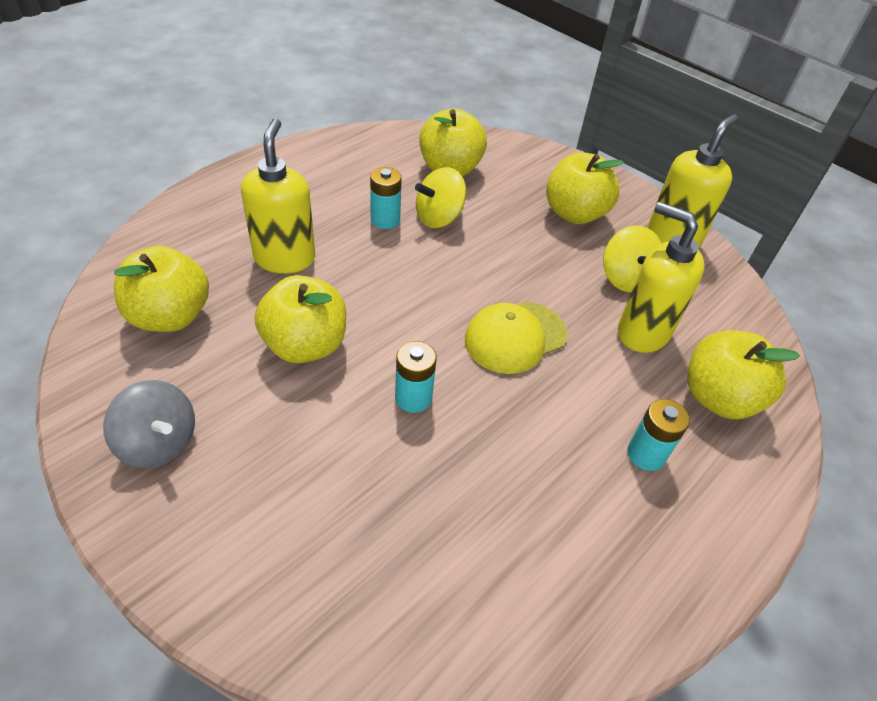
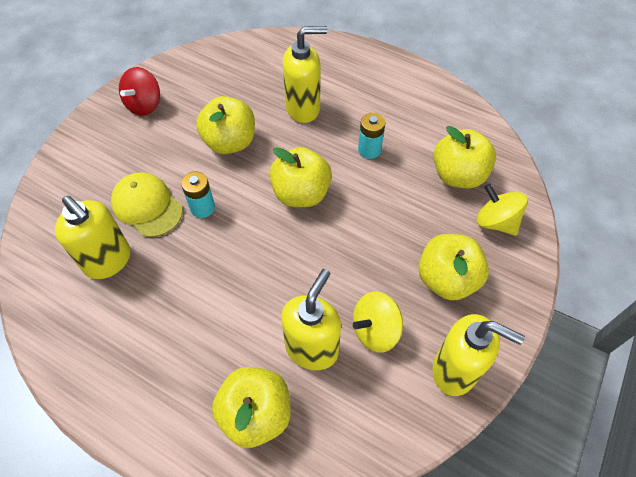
camera: 80 degrees right, 10 degrees up
(159, 442) = (144, 105): grey spinning top -> red spinning top
(170, 316) = (233, 76): yellow apple -> yellow apple (301, 193)
(439, 217) = (389, 182): yellow spinning top -> yellow spinning top (496, 222)
(473, 535) = (108, 261): none -> yellow soap dispenser
(515, 337) = (275, 256): yellow cap -> yellow cap (147, 206)
(646, 454) = (186, 358): turquoise battery -> none

